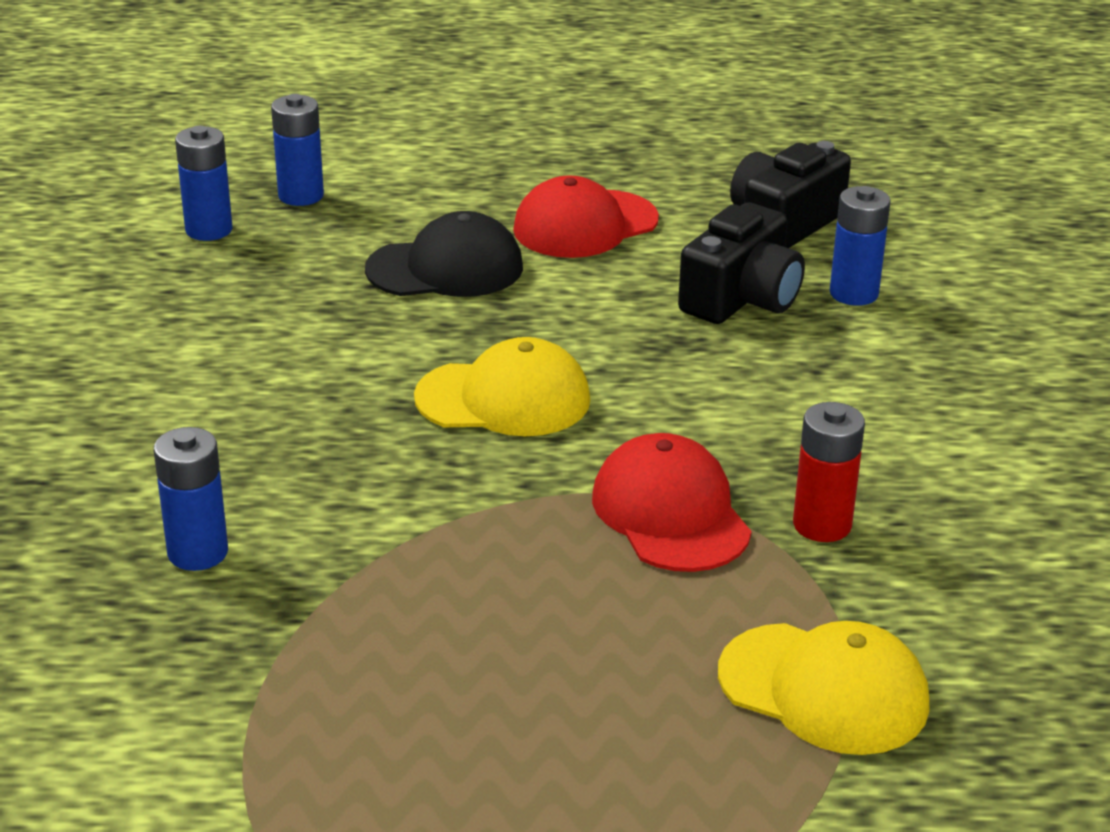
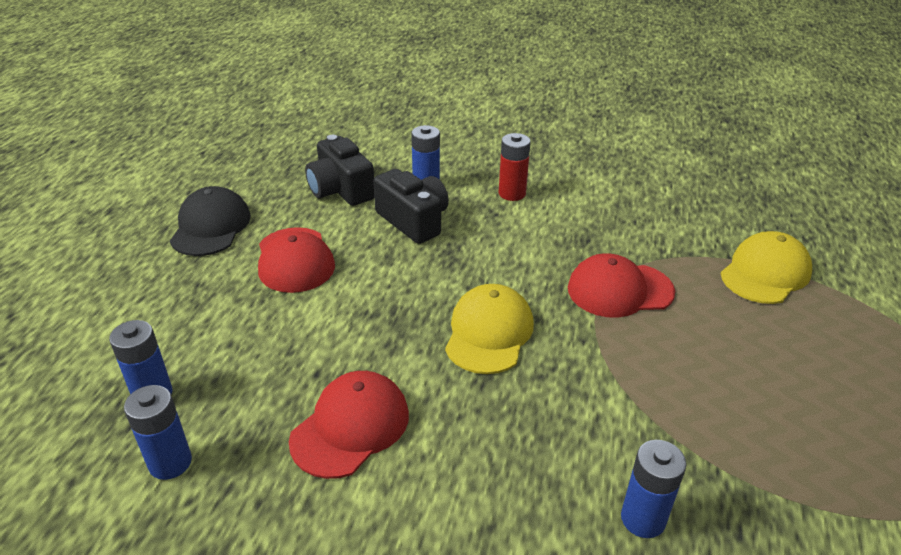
camera: 75 degrees left, 5 degrees up
(290, 323) = (350, 427): none -> red cap
(445, 268) = (315, 332): black cap -> black cap (211, 226)
(822, 525) = (635, 244): red battery -> red battery (512, 193)

